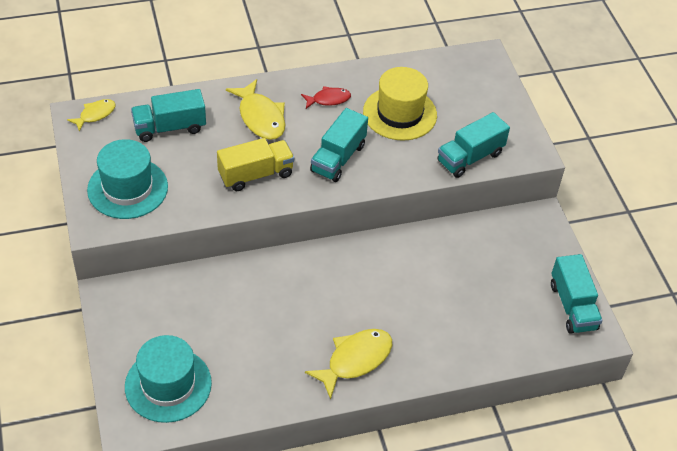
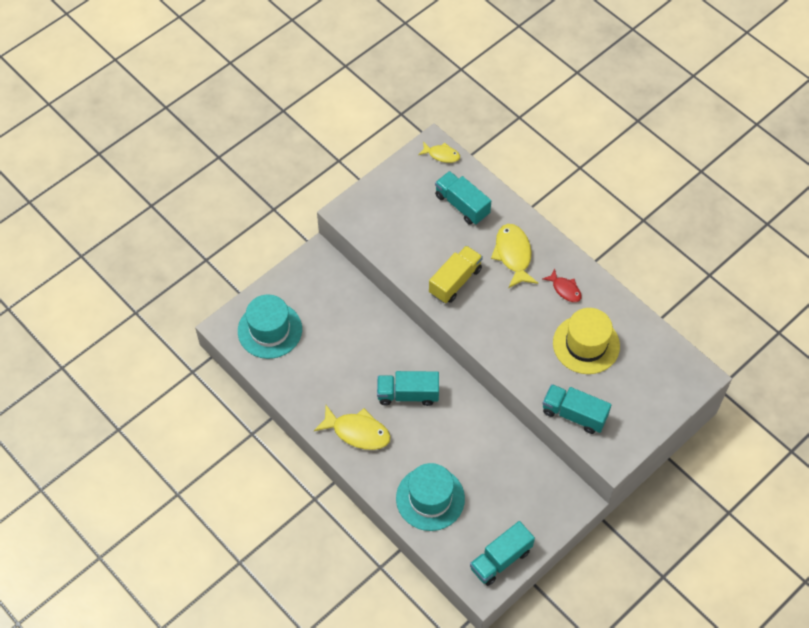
camera: 65 degrees right, 10 degrees up
(127, 188) = (389, 212): turquoise hat -> turquoise hat (430, 498)
(256, 174) = (455, 281): yellow truck -> yellow truck turned 90 degrees counterclockwise
(260, 117) = (513, 255): yellow fish -> yellow fish turned 135 degrees clockwise
(338, 158) = (508, 325): turquoise truck -> turquoise truck (408, 394)

